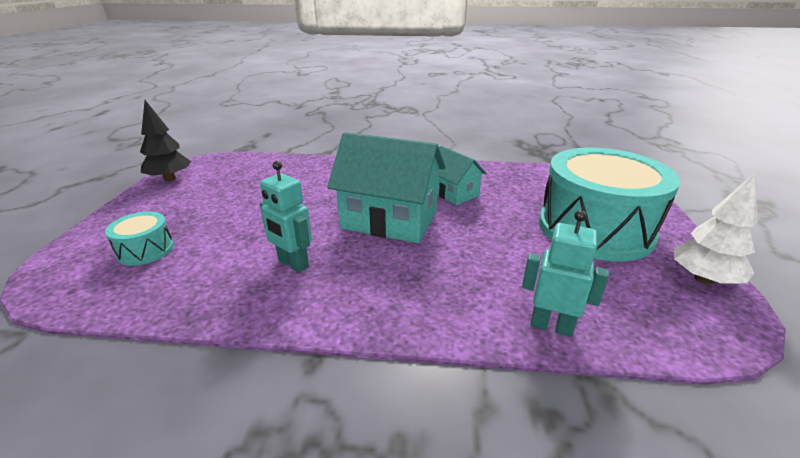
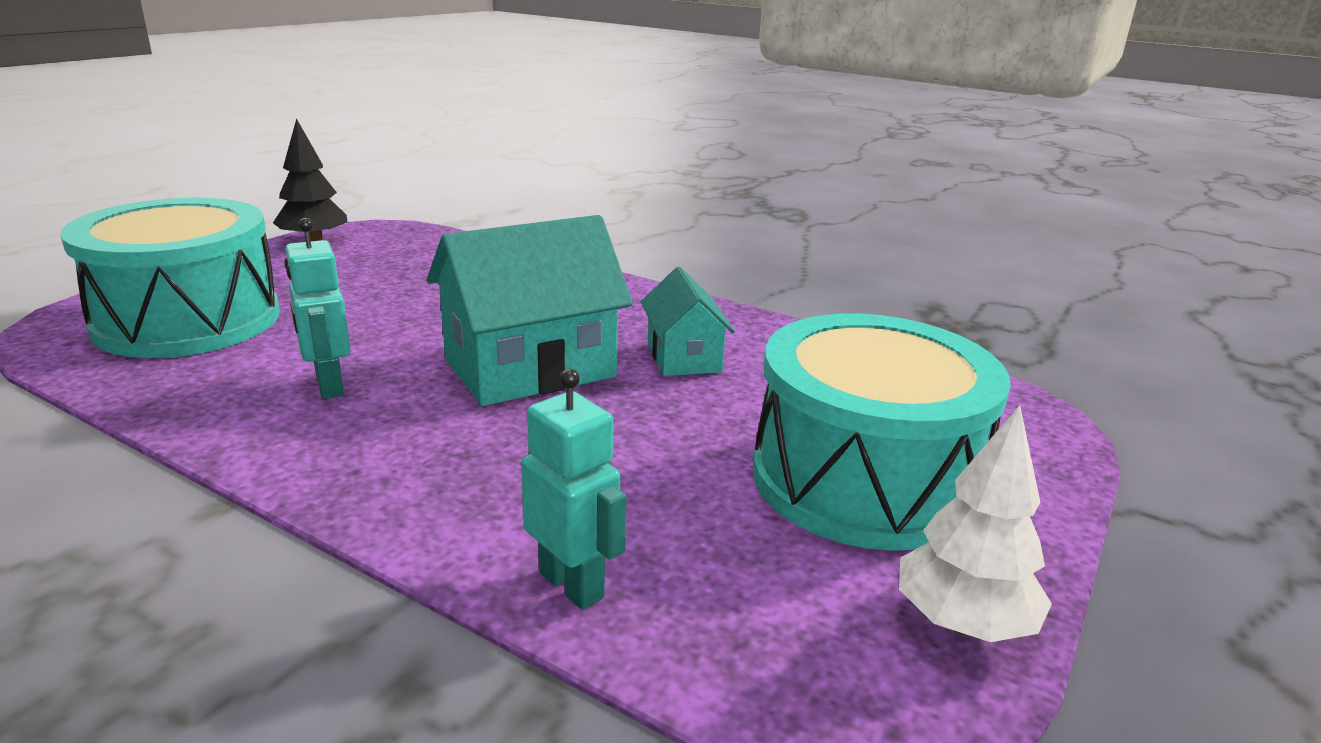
camera: 25 degrees right, 5 degrees down
(145, 250) = (188, 320): turquoise drum -> turquoise drum, size x2.32
(389, 220) = (530, 368): turquoise house -> turquoise house turned 75 degrees counterclockwise

